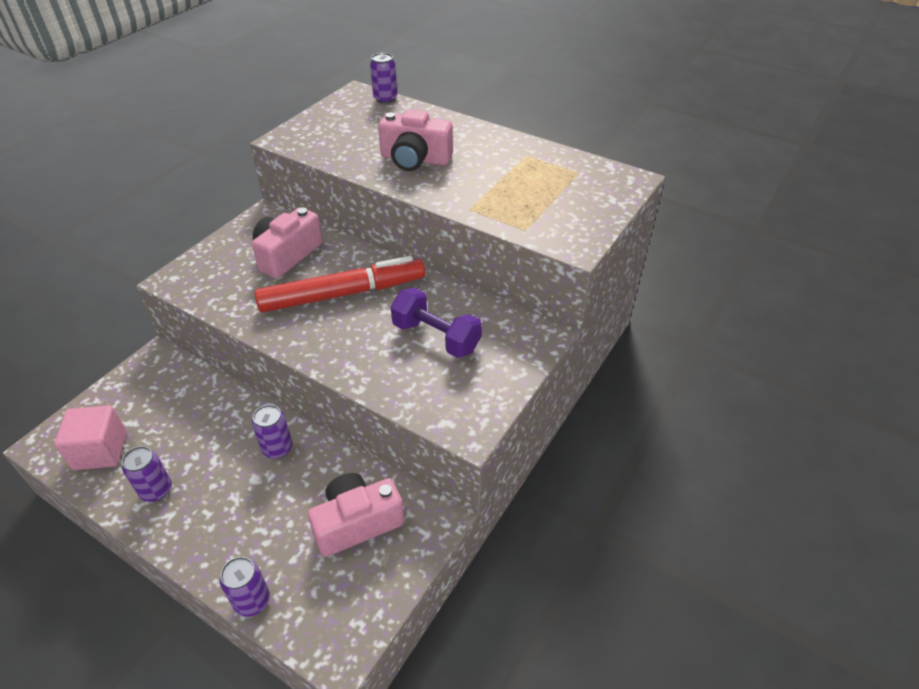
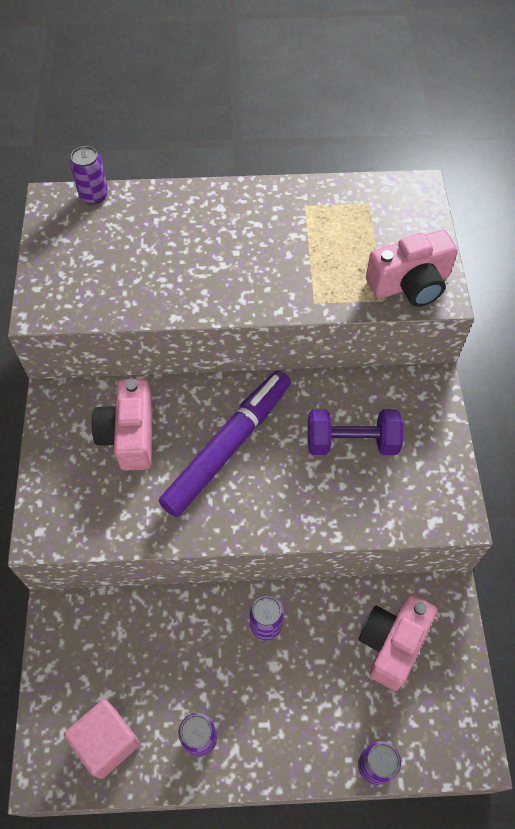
camera: 35 degrees left, 15 degrees up
(343, 294) = (228, 447): red marker -> purple marker
(415, 159) = (206, 266): pink camera -> pink camera (410, 284)

